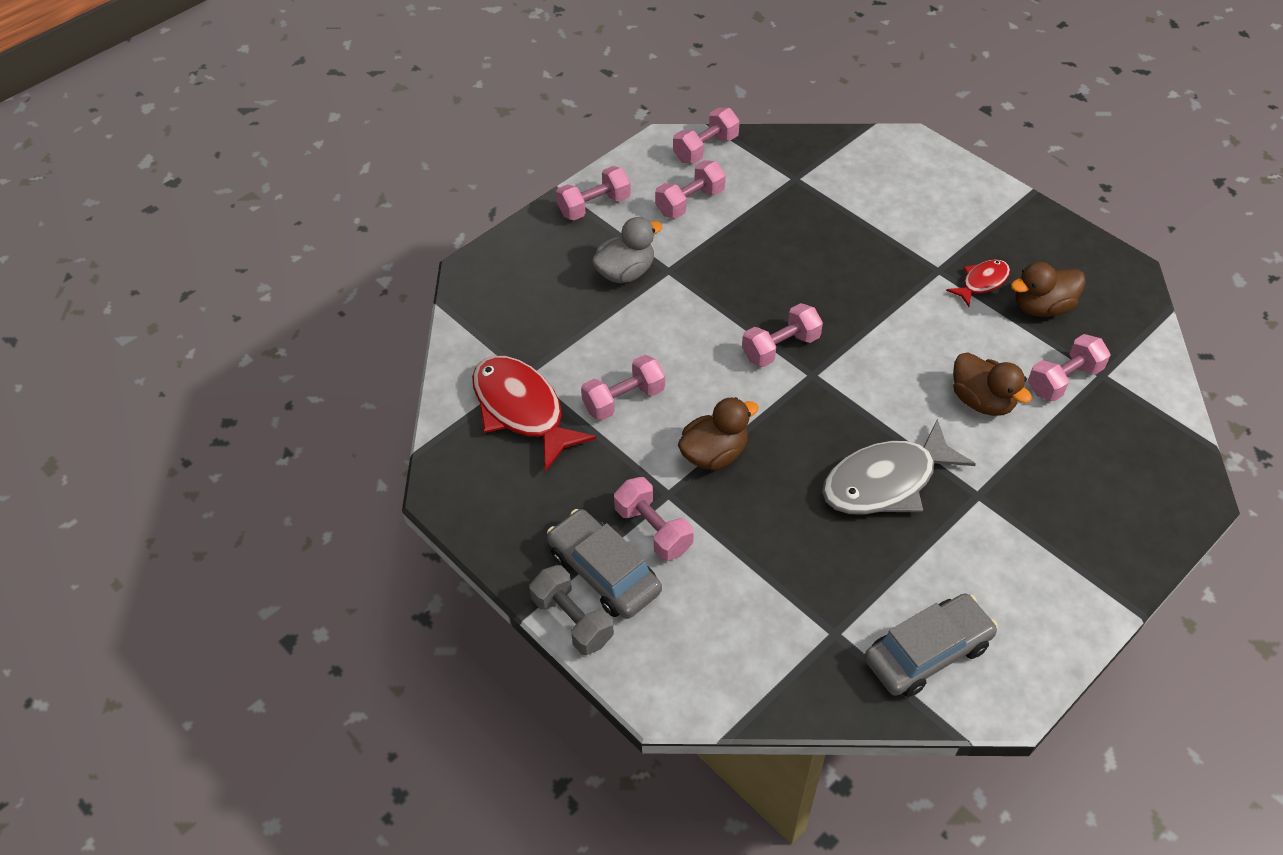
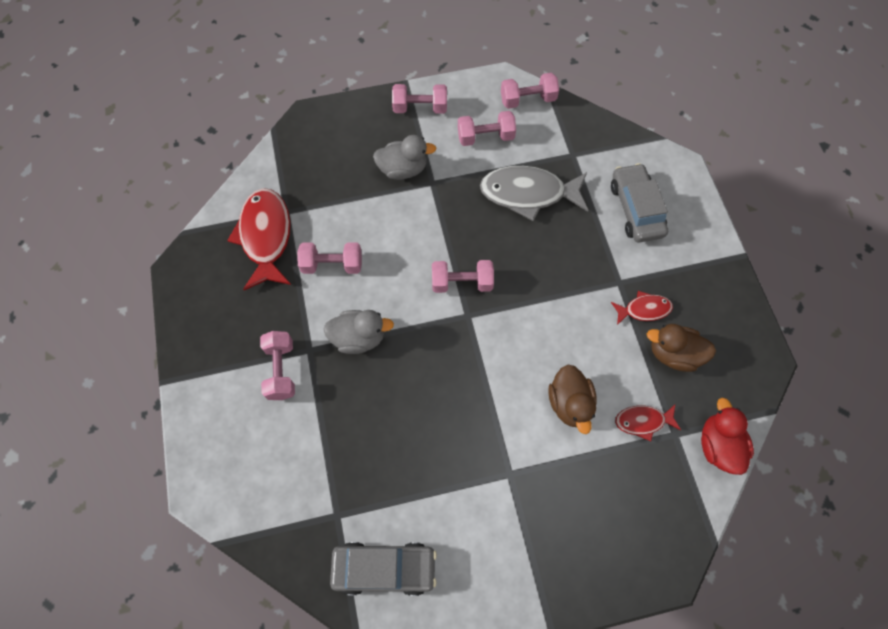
camera: 30 degrees right, 15 degrees up
(572, 620) = (188, 404): grey dumbbell -> none
(604, 572) = (230, 382): grey car -> grey car (636, 209)
(714, 454) = (359, 338): brown duck -> grey duck
(886, 482) = (455, 426): grey fish -> grey fish (528, 194)
(1063, 380) = (643, 421): pink dumbbell -> red fish
(1148, 364) = (718, 445): none -> red duck

